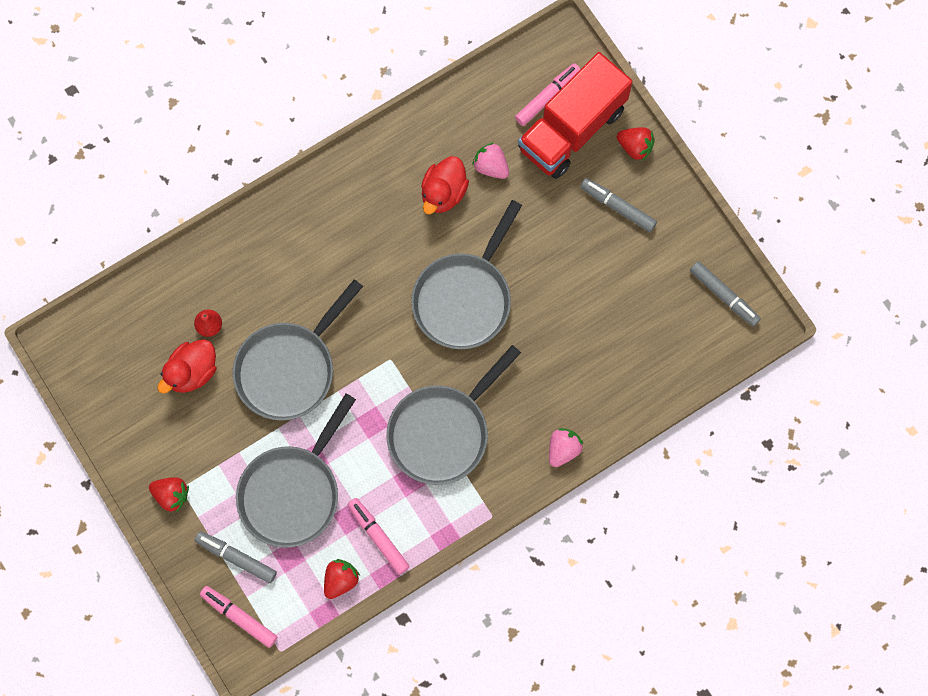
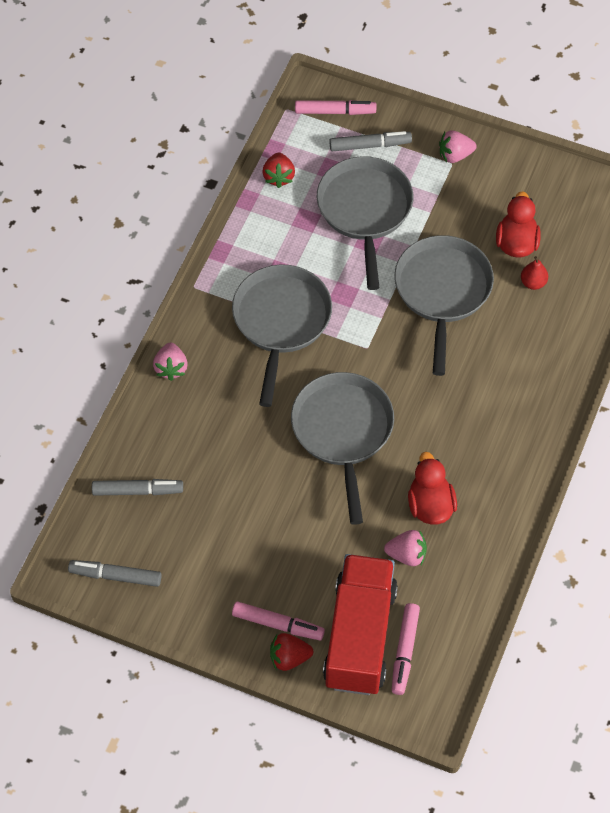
camera: 145 degrees right, 15 degrees down
(171, 495) = (455, 155): red strawberry -> pink strawberry
(378, 537) = (273, 221): pink marker -> pink marker (278, 624)
(617, 207) = (266, 593): grey marker -> grey marker (137, 491)

